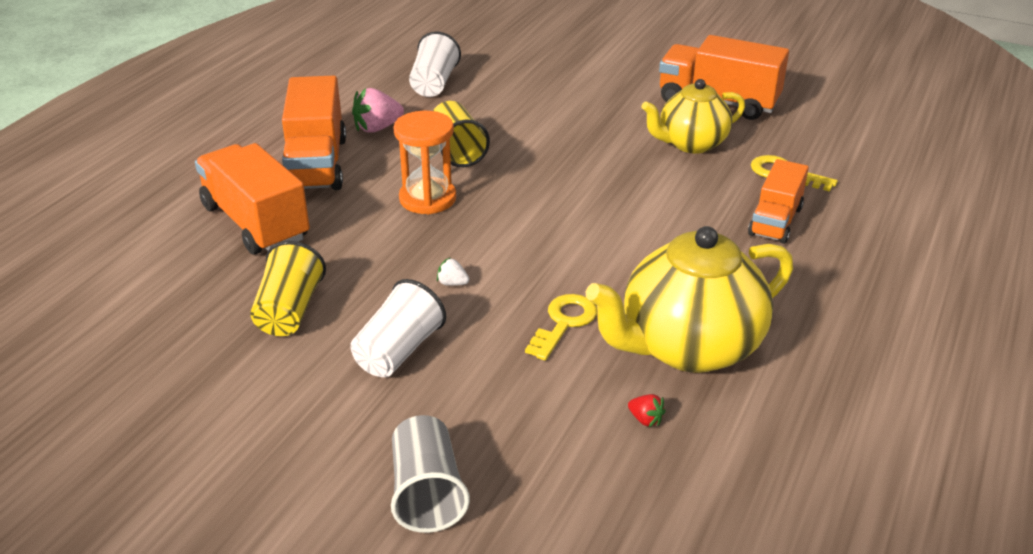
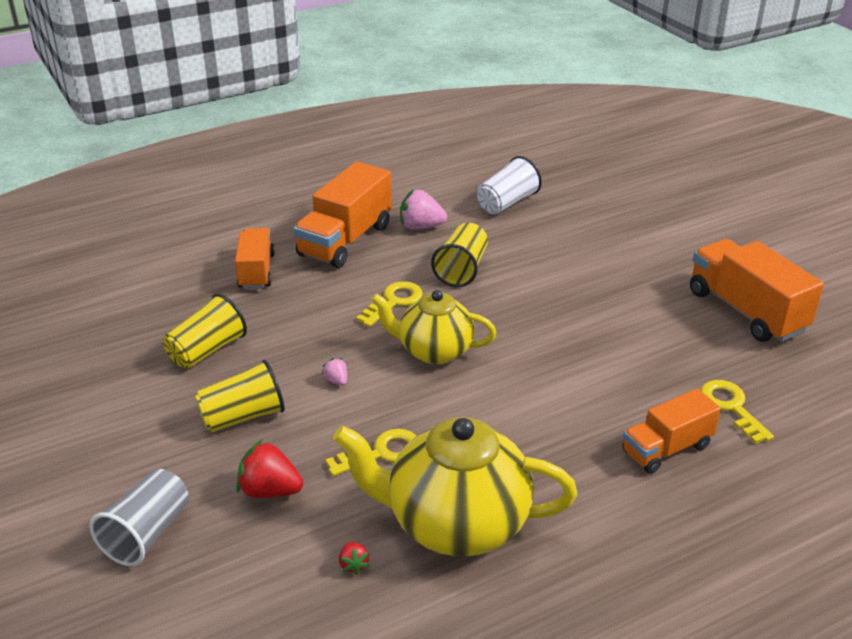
camera: 35 degrees right, 0 degrees up
(256, 223) = (256, 271): orange truck -> orange truck, size x0.64
(398, 351) = (243, 416): white cup -> yellow cup
(427, 199) = (394, 302): orange hourglass -> yellow key
(452, 283) = (336, 380): white strawberry -> pink strawberry
(501, 399) = (269, 490): none -> red strawberry
(691, 144) = (671, 342): yellow teapot -> yellow teapot (434, 351)

